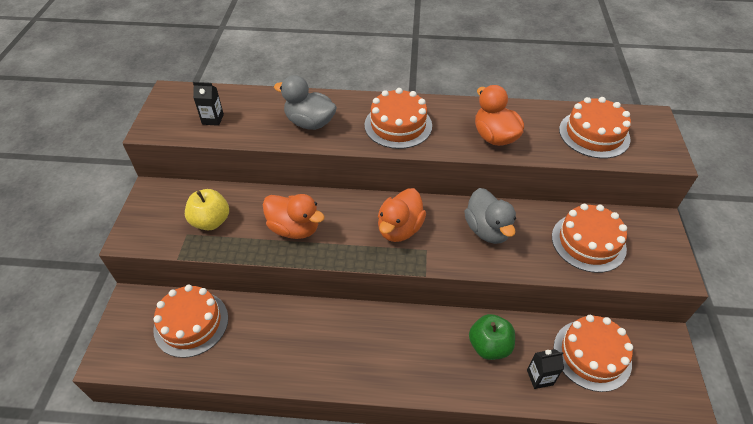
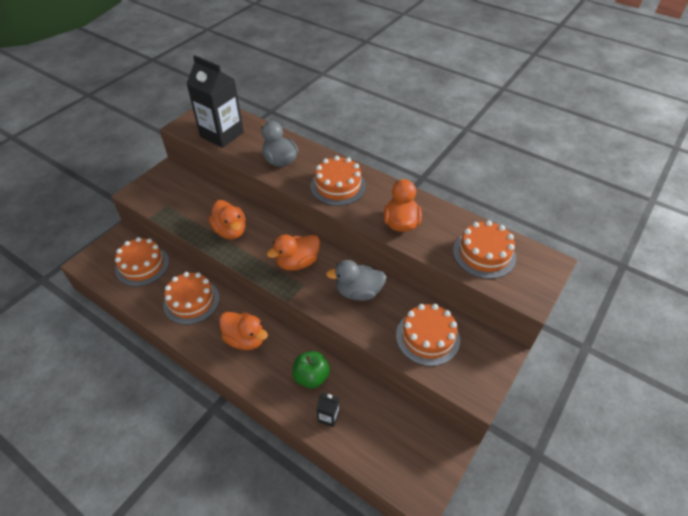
camera: 30 degrees right, 0 degrees up
(211, 221) = (185, 203): yellow apple -> none
(213, 119) = (222, 134): black carton -> black carton, size x2.35
(387, 344) = (245, 339): none -> orange duck
(487, 230) = (358, 292): grey duck -> grey duck turned 75 degrees clockwise
(592, 355) = (381, 423): orange cake -> orange cake (191, 301)

